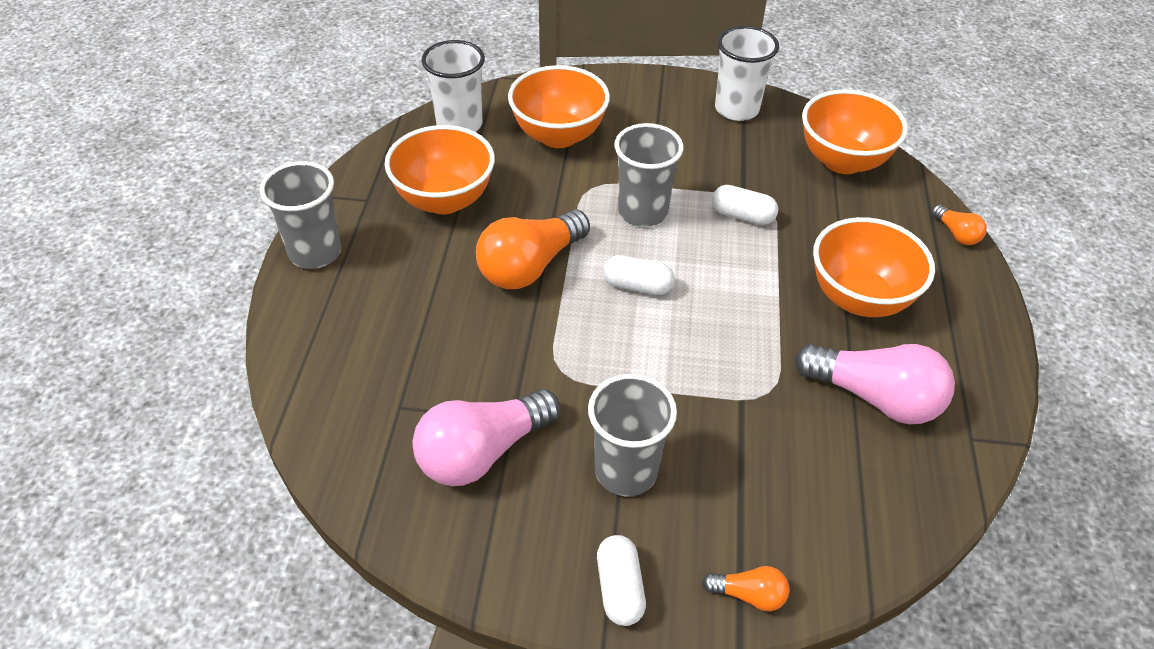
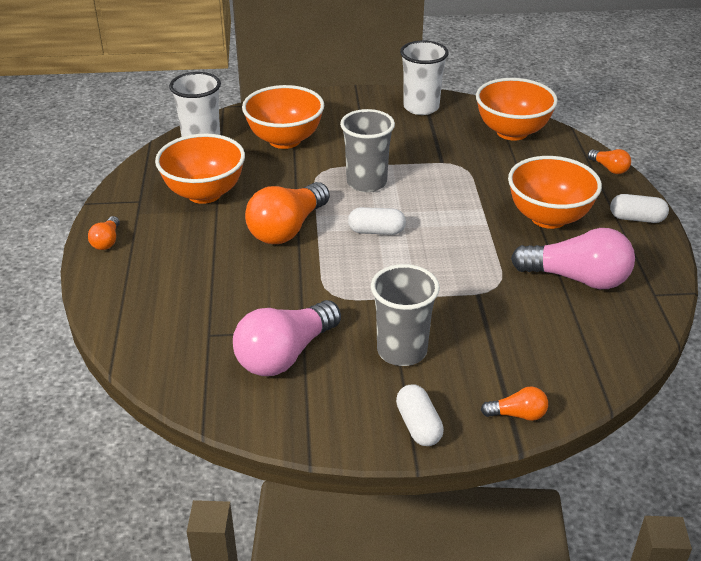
camera: 10 degrees left, 10 degrees down
(315, 252) = (107, 241): grey cup -> orange light bulb
(742, 216) = (445, 176): white capsule -> white capsule (636, 218)

